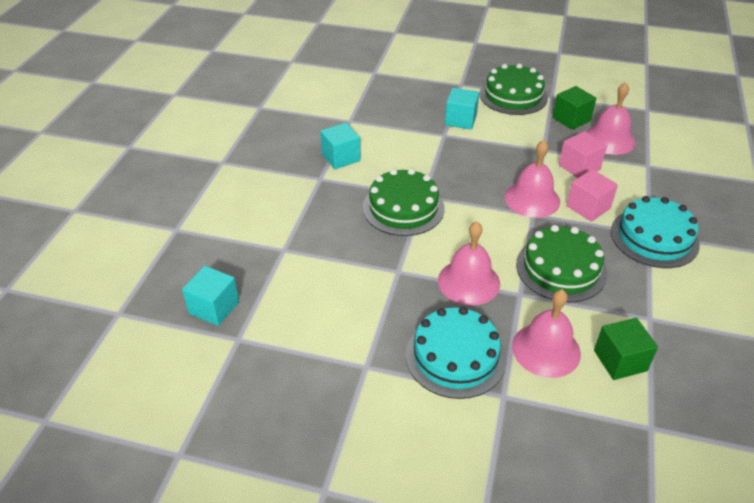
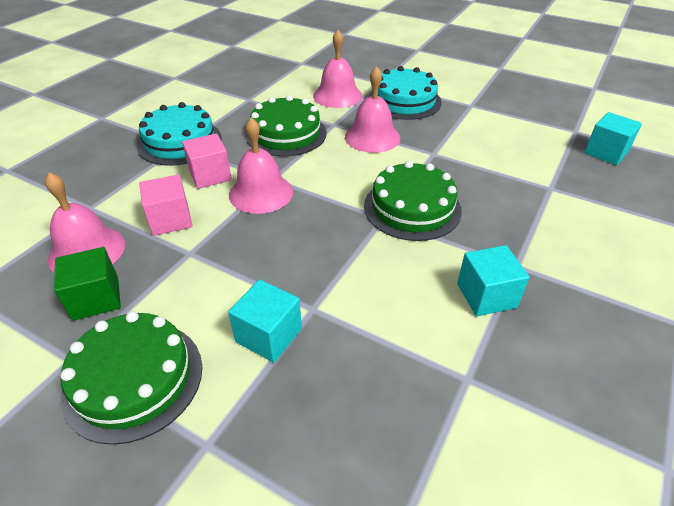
camera: 165 degrees left, 0 degrees up
(620, 360) = (292, 85): green cube -> none

